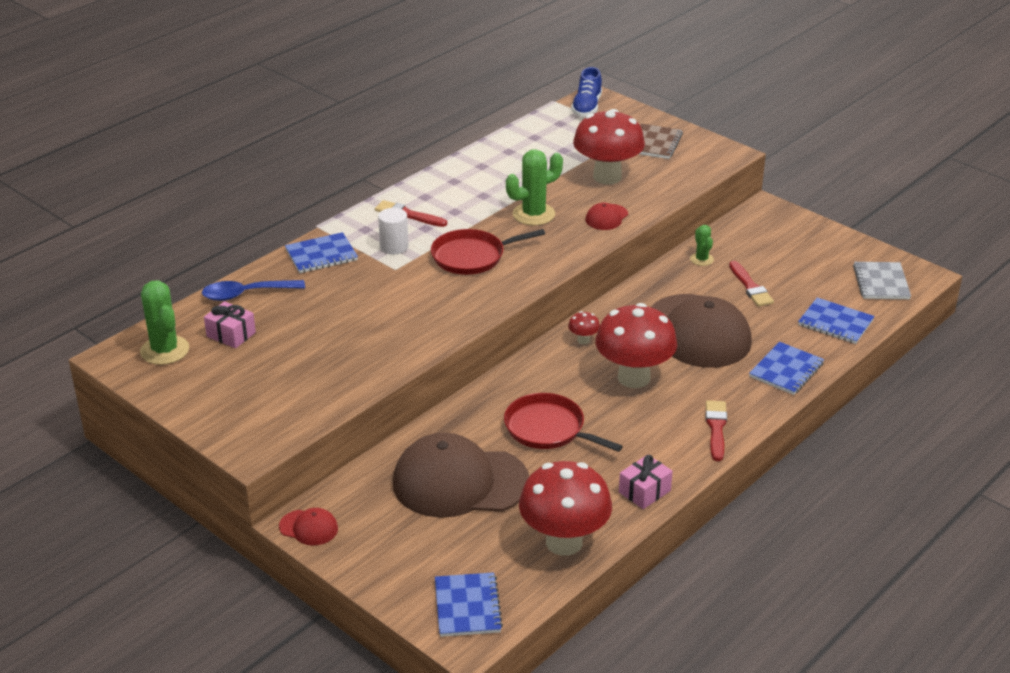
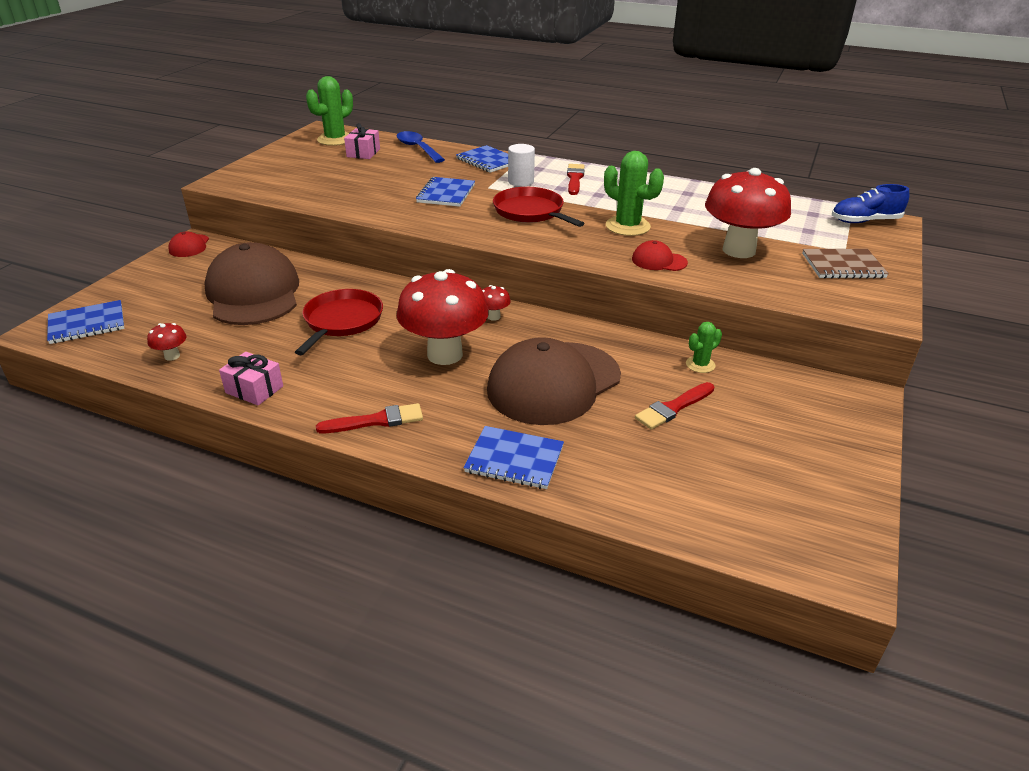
camera: 70 degrees right, 0 degrees up
(564, 542) = (172, 356): red mushroom -> red mushroom, size x0.41
(835, 323) = (647, 490): blue notebook -> blue notebook (446, 194)
(881, 282) = (785, 526): grey notebook -> none

